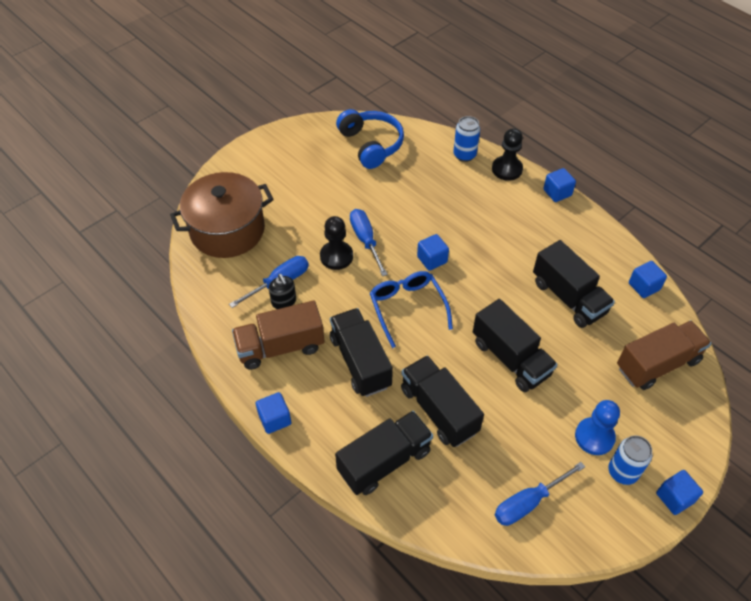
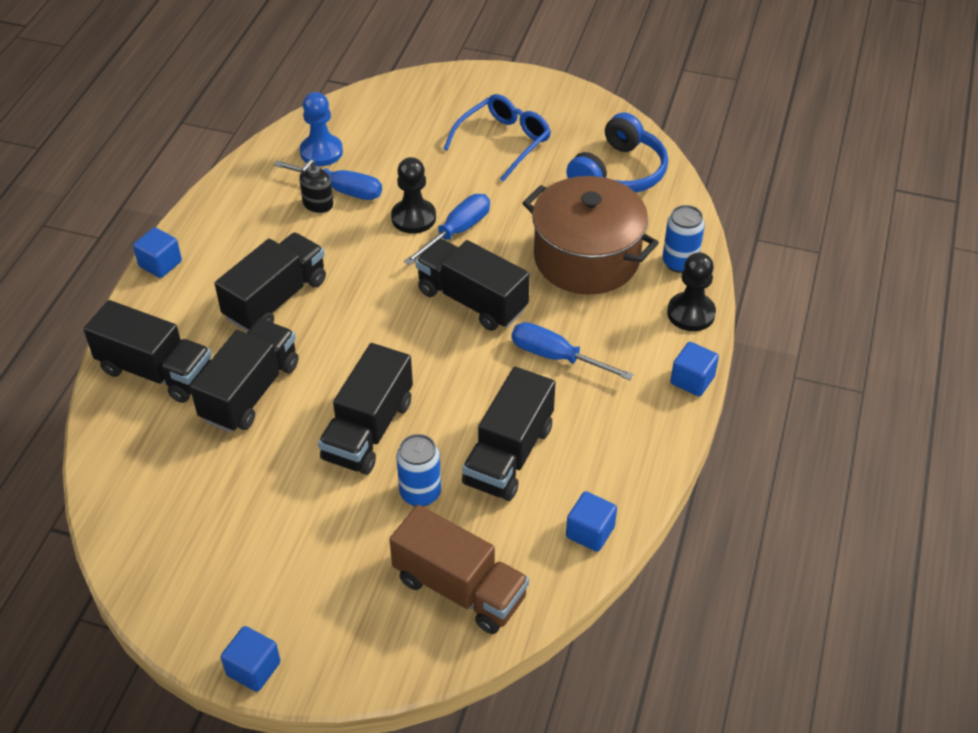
camera: 60 degrees right, 5 degrees down
(227, 230) = (385, 119): brown pot -> brown pot (586, 258)
(280, 347) = (255, 228): brown truck -> none
(407, 308) = (380, 308): blue glasses -> blue glasses (503, 142)
(432, 259) = (472, 300): blue cube -> black truck
(528, 502) = (169, 519): blue screwdriver -> blue screwdriver (556, 357)
(594, 437) = (299, 554): blue pawn -> blue pawn (321, 152)
(622, 472) = (262, 600): blue can -> blue can (420, 493)

